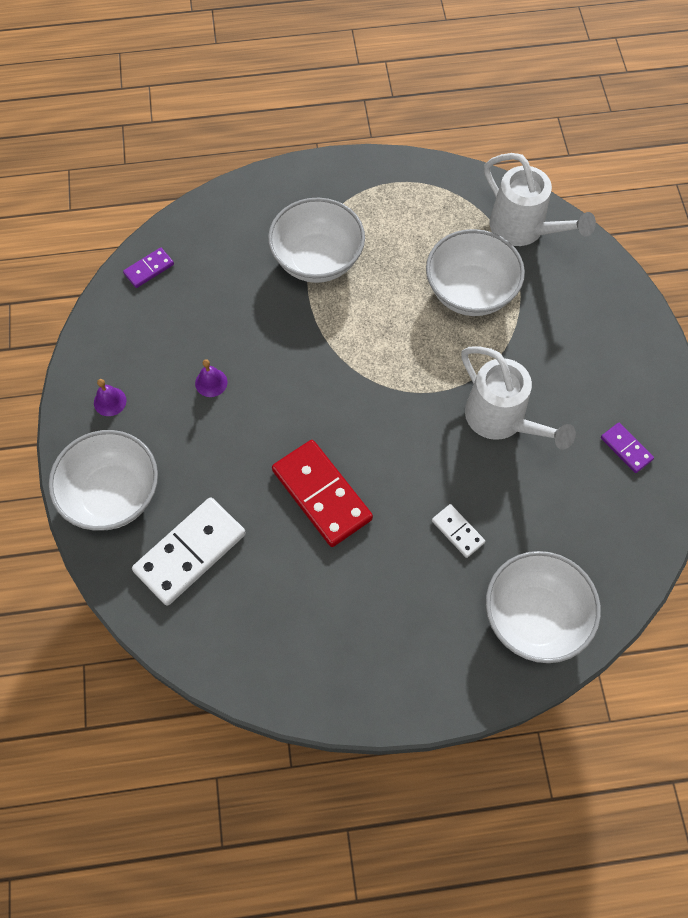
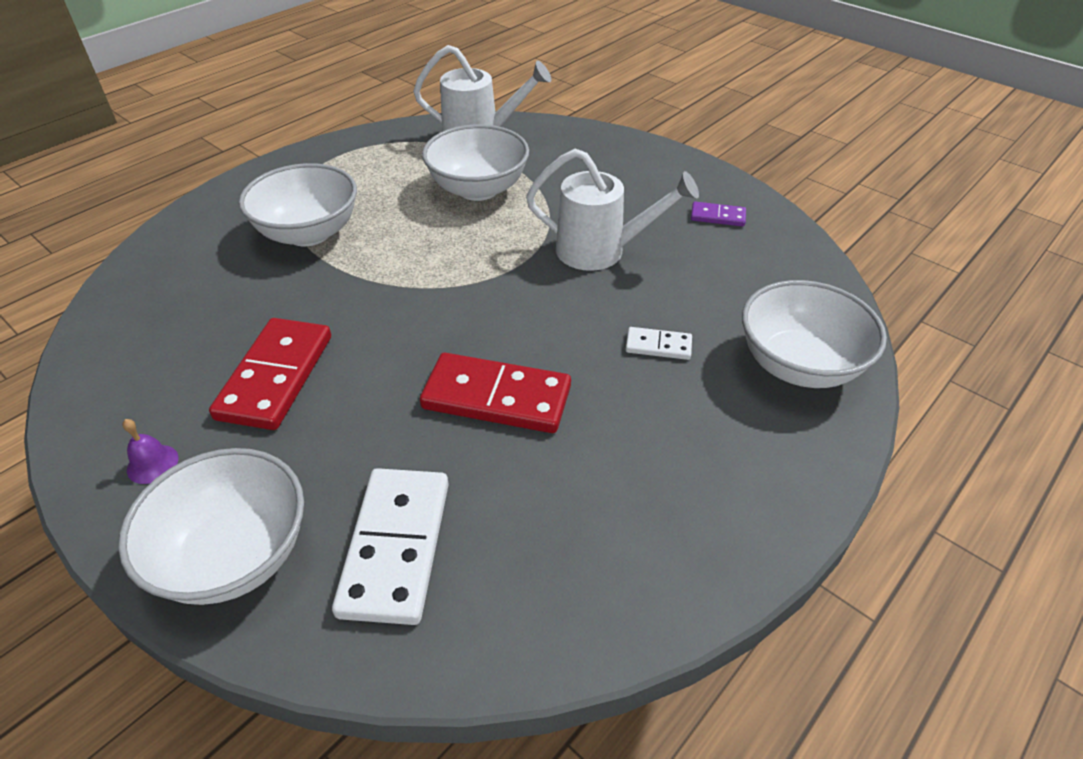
camera: 40 degrees left, 20 degrees down
(149, 269) = (112, 325): purple domino -> none
(211, 382) = (276, 377): purple bell -> red domino

